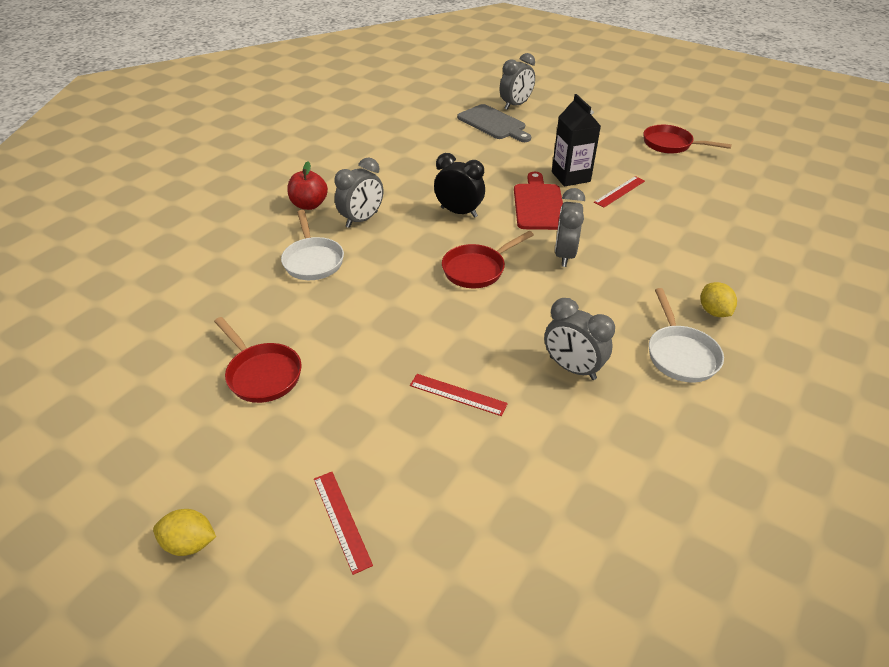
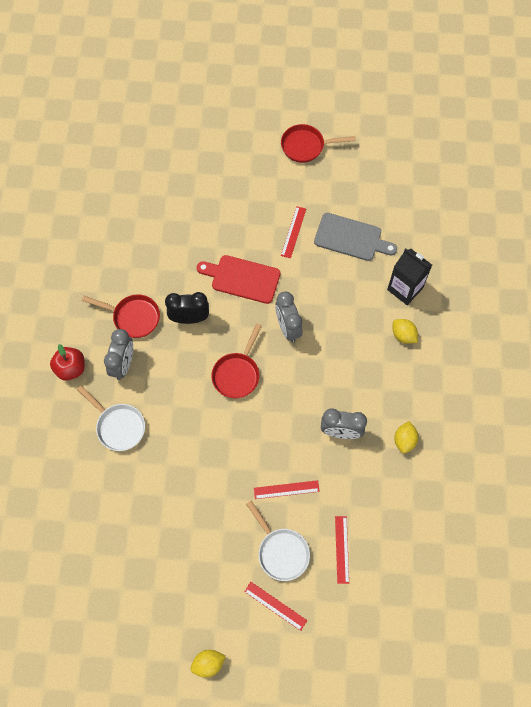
camera: 30 degrees left, 25 degrees up
(262, 374) = (160, 540): red pan -> red pan (133, 317)
(489, 499) = (342, 549): none -> red ruler
(493, 123) = (150, 183): grey cutting board -> grey cutting board (351, 238)
(515, 105) = (153, 144): grey clock -> none
(538, 204) = (242, 278): red cutting board -> red cutting board turned 45 degrees counterclockwise
(570, 177) = (249, 230): black carton -> black carton (405, 289)
(661, 414) = (404, 440): none -> yellow lemon
(680, 354) = (397, 385): white pan -> white pan (281, 551)

